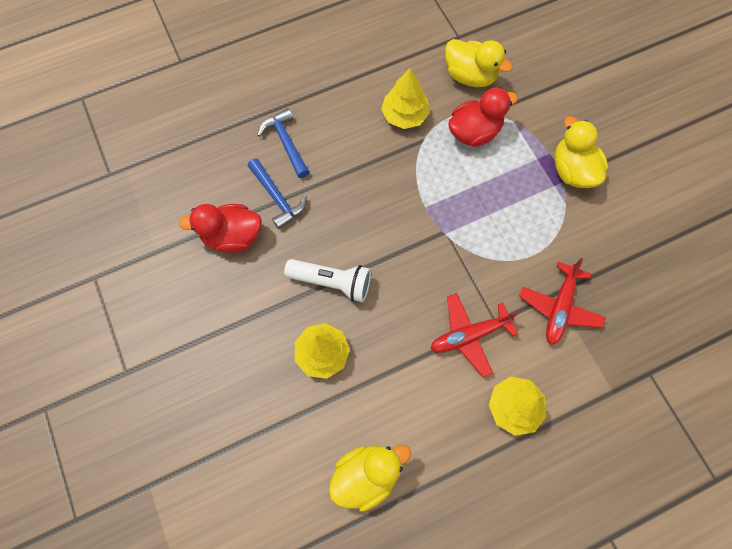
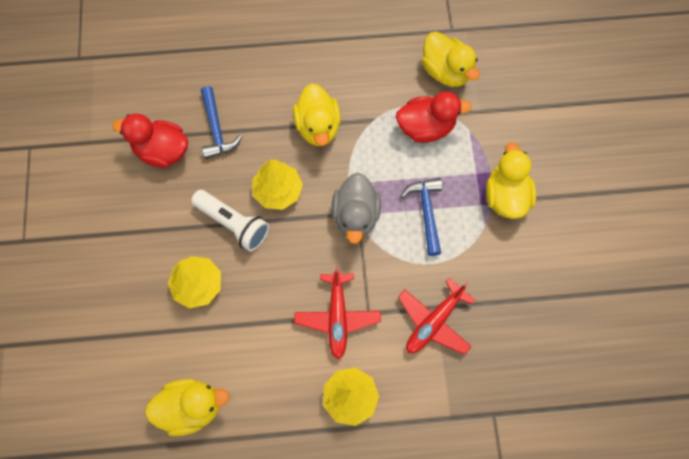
camera: 20 degrees right, 0 degrees up
(286, 142) = (245, 80): blue hammer -> blue hammer (426, 212)
(374, 164) = (318, 127): none -> yellow duck
(404, 115) = (366, 90): yellow tree -> yellow tree (278, 191)
(445, 235) = (355, 216): none -> grey duck
(469, 335) = (337, 317): red plane -> red plane turned 90 degrees counterclockwise

